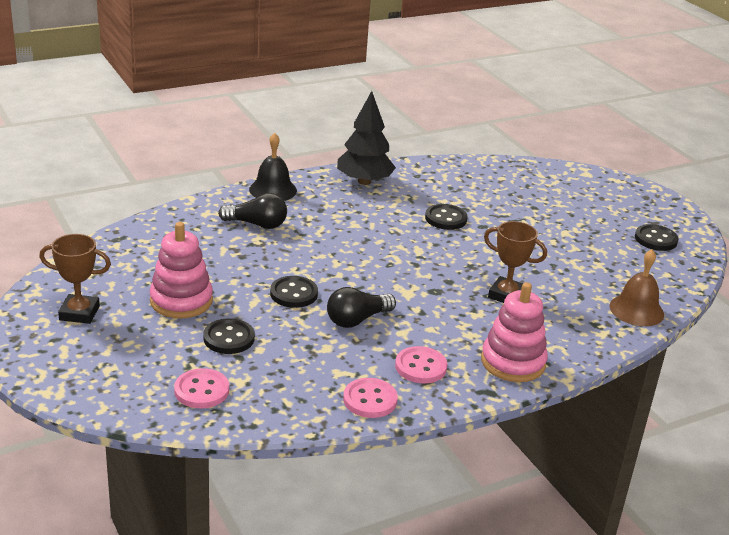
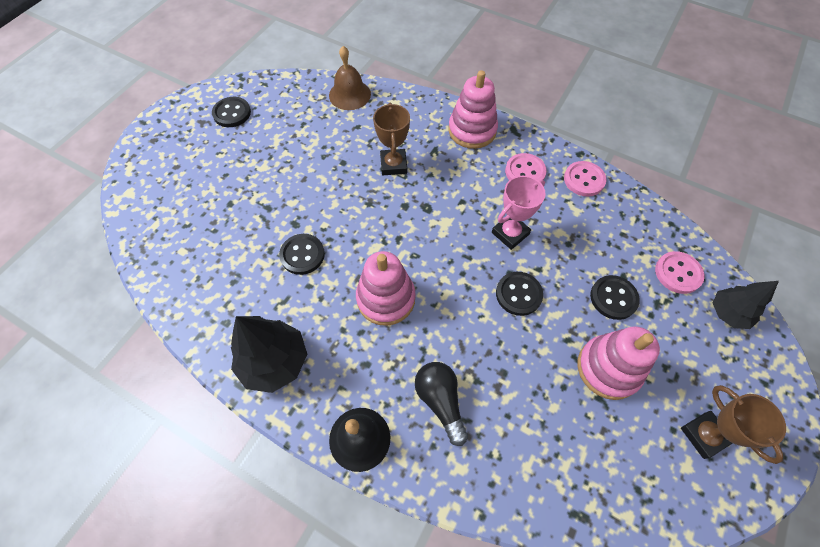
camera: 120 degrees left, 30 degrees up
(131, 393) = (728, 313): none -> black tree
(357, 320) = (510, 233): black light bulb -> pink trophy
(364, 236) = (386, 298): none -> pink stacking toy

